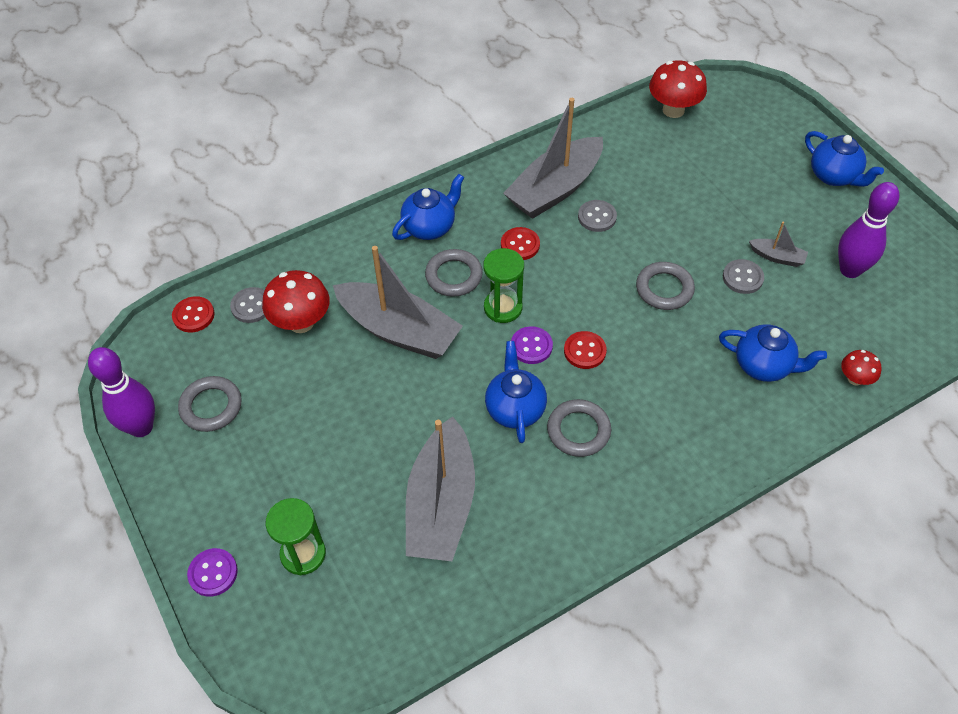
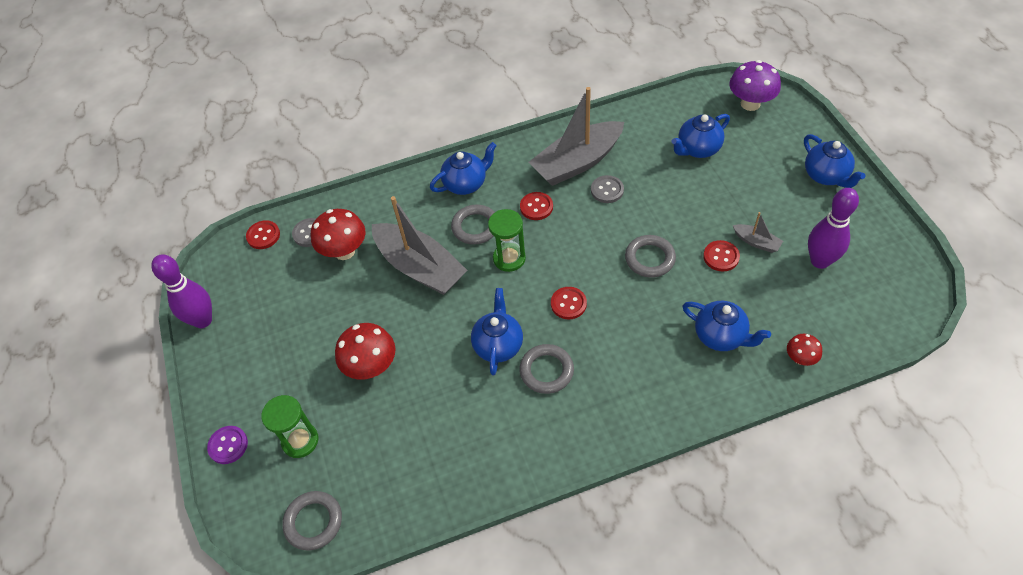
camera: 15 degrees right, 0 degrees up
(211, 406) = (259, 311): grey ring -> grey ring (313, 522)
(441, 504) = (419, 416): grey boat -> none
(531, 346) = (524, 294): purple button -> none
(673, 110) = (696, 104): red mushroom -> red mushroom (371, 367)
(688, 160) = (698, 149): none -> blue teapot
(733, 104) = (750, 104): none -> purple mushroom
(742, 278) = (721, 257): grey button -> red button

